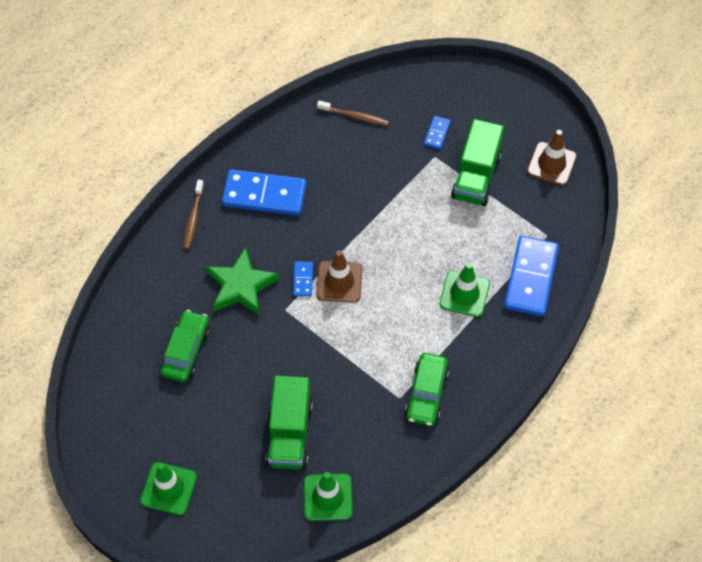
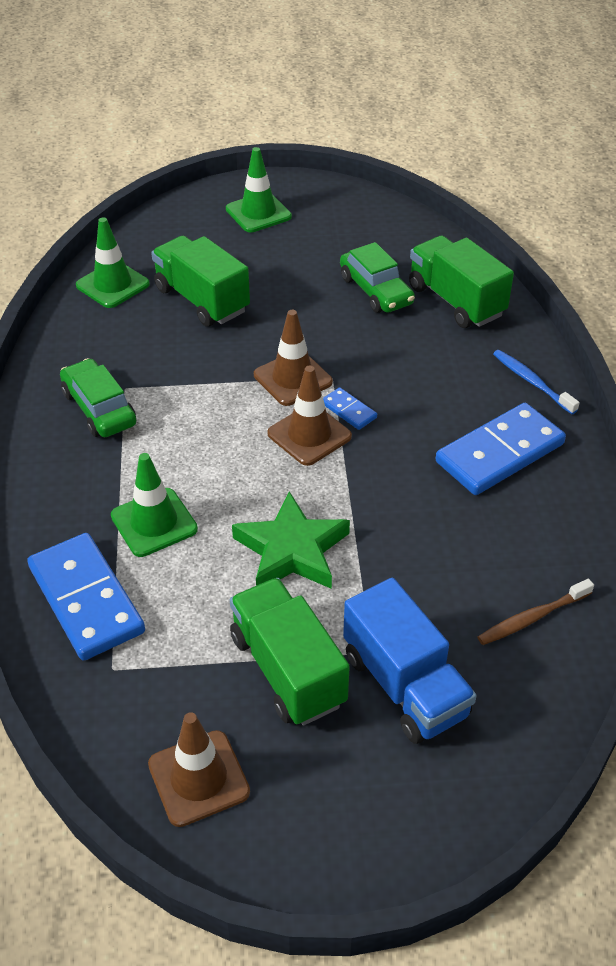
camera: 135 degrees right, 15 degrees down
(155, 303) = (456, 301): none -> green truck
(193, 218) = (532, 382): brown toothbrush -> blue toothbrush
(241, 286) = (400, 364): green star -> green star (292, 550)
(306, 325) = (293, 378): none -> brown traffic cone
(437, 133) = (405, 685): blue domino -> blue truck

